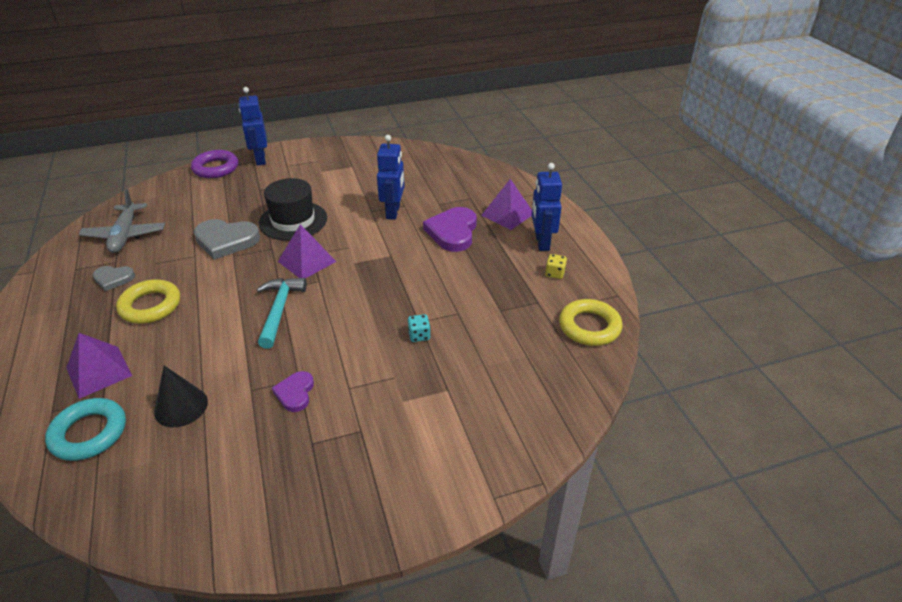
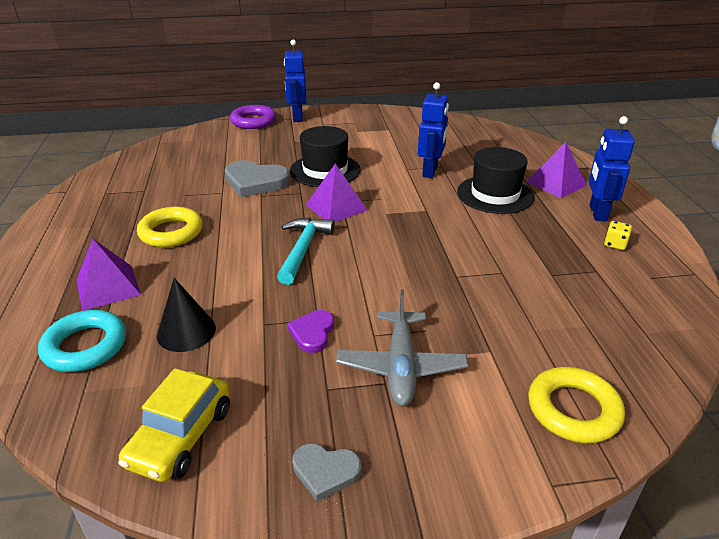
camera: 10 degrees right, 5 degrees down
(113, 279) = (139, 205): grey heart -> grey heart (325, 471)
(125, 235) = (158, 169): grey plane -> grey plane (401, 366)
(191, 503) = (180, 436): none -> yellow car
(419, 335) = (457, 290): turquoise dice -> none
(452, 232) = (495, 194): purple heart -> black hat
(589, 327) = (663, 303): yellow ring -> yellow ring (573, 410)

